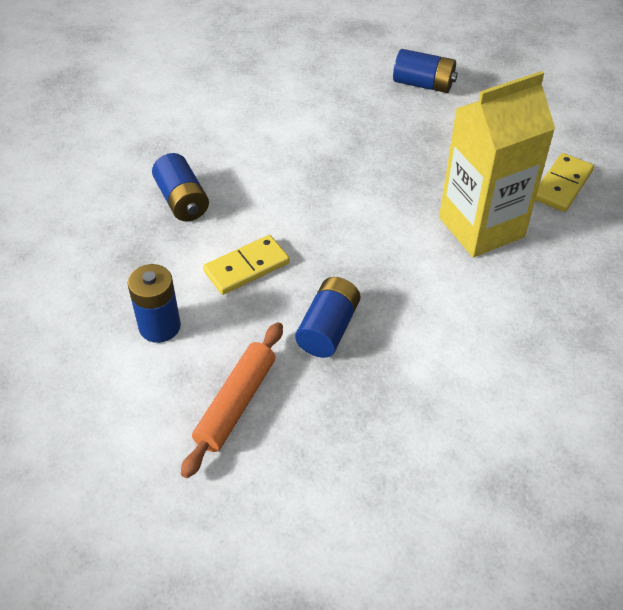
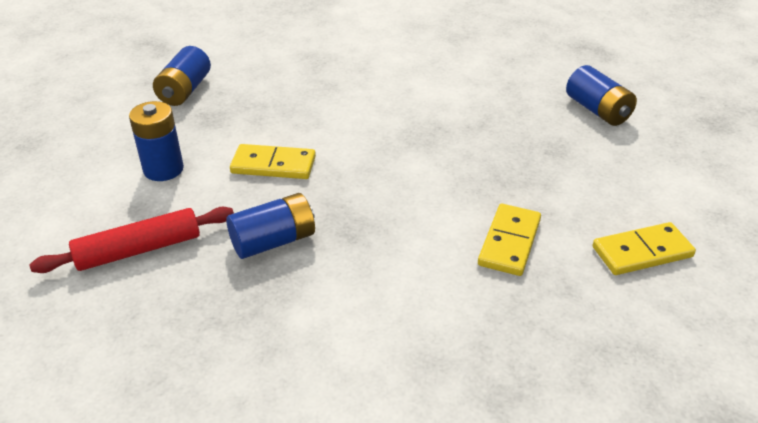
camera: 40 degrees right, 10 degrees down
(182, 200) = (289, 100): blue battery -> blue battery (185, 90)
(236, 404) = (139, 250): orange rolling pin -> red rolling pin
(481, 227) = (509, 242): yellow carton -> yellow domino

